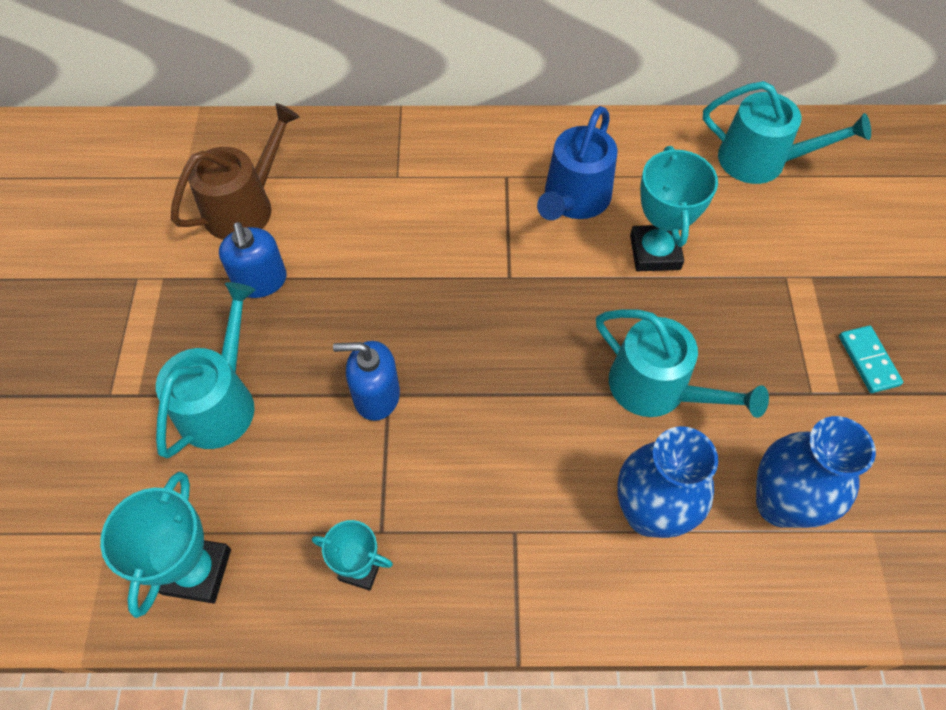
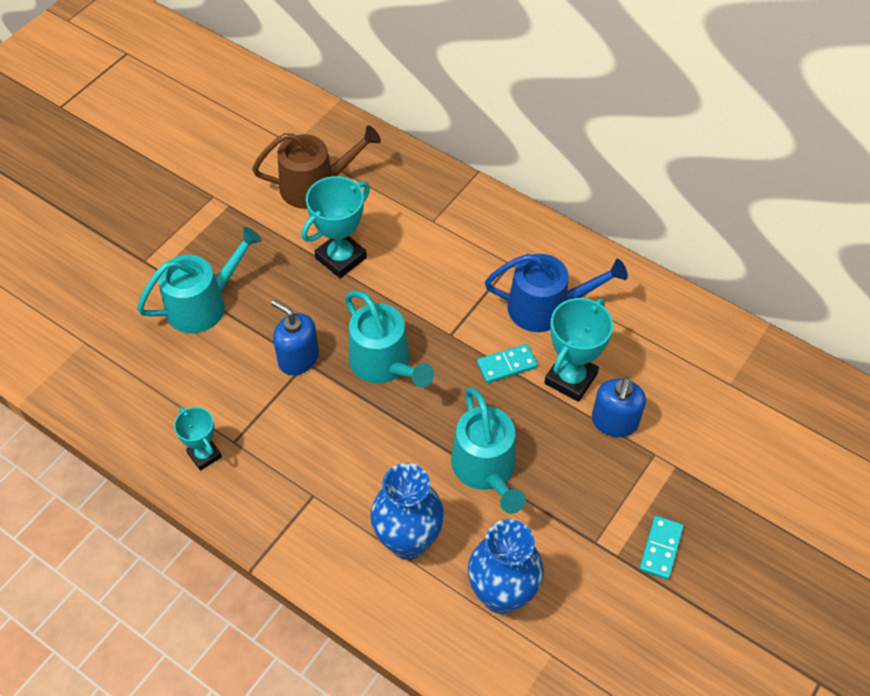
camera: 35 degrees right, 5 degrees down
(197, 571) = (114, 395): turquoise trophy -> turquoise trophy (341, 258)
(260, 281) = (286, 242): blue soap dispenser -> blue soap dispenser (614, 422)
(574, 199) = (545, 307): blue watering can -> blue watering can turned 150 degrees counterclockwise
(587, 274) = (506, 365): none -> turquoise domino
(760, 160) = (718, 360): turquoise watering can -> turquoise watering can (384, 363)

